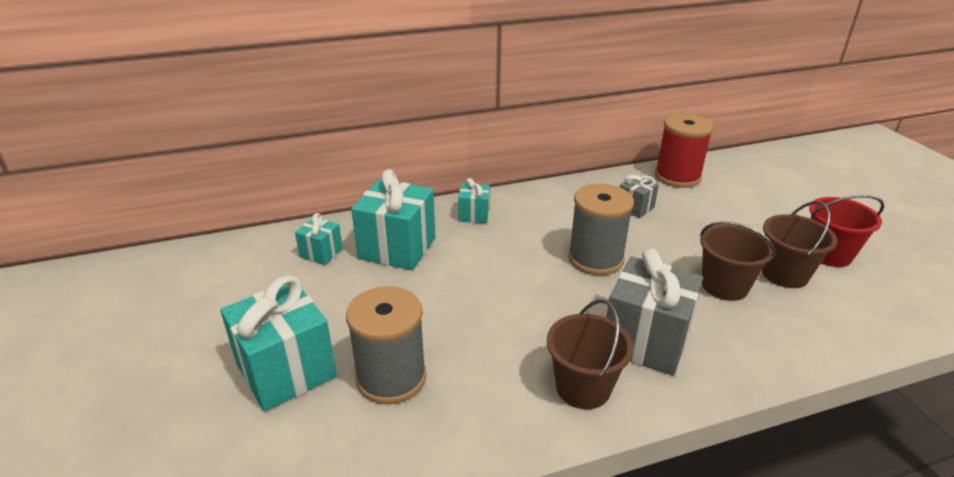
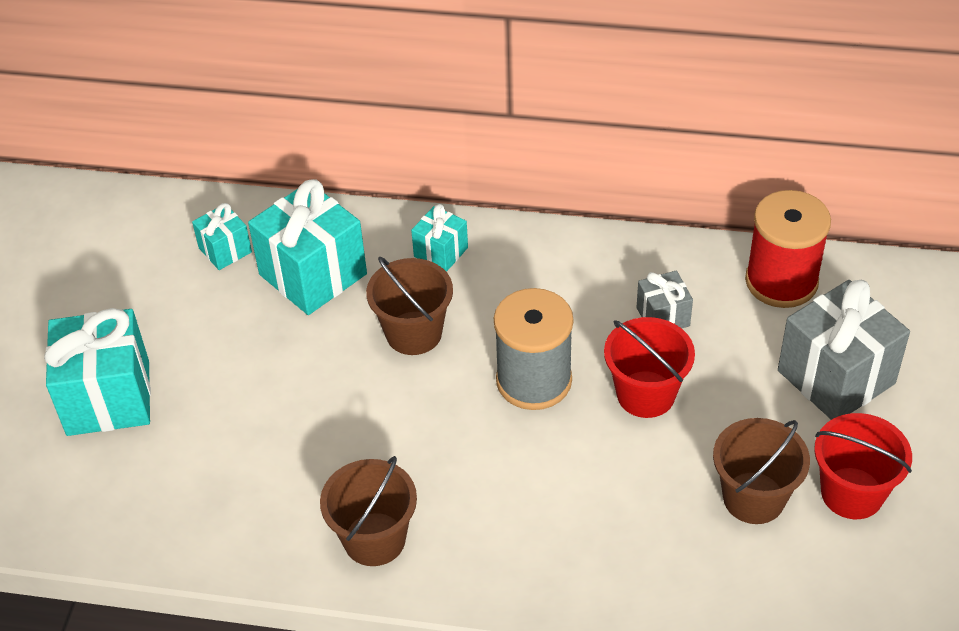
camera: 30 degrees right, 15 degrees up
(391, 378) = (198, 447): grey spool -> none
(645, 341) = (490, 514): grey gift -> grey gift (836, 377)
(667, 245) = (645, 394): none -> red bucket
(724, 286) = (656, 483): brown bucket -> brown bucket (414, 333)

